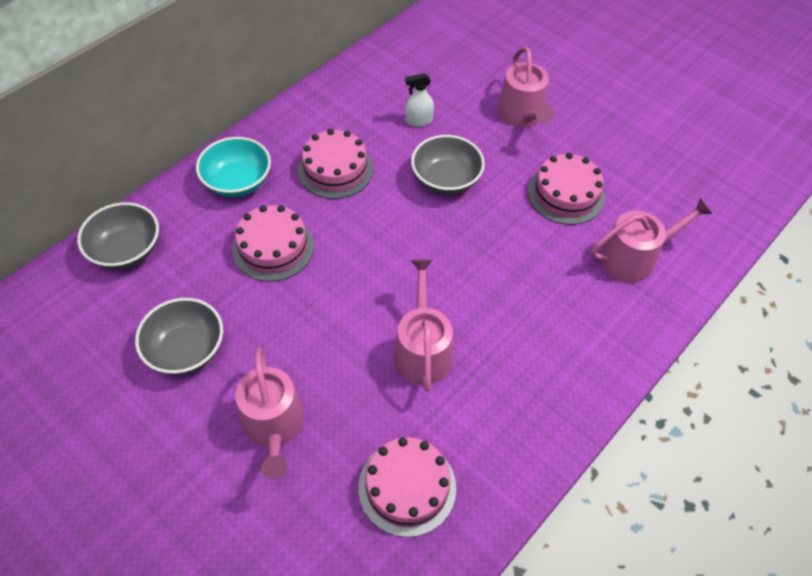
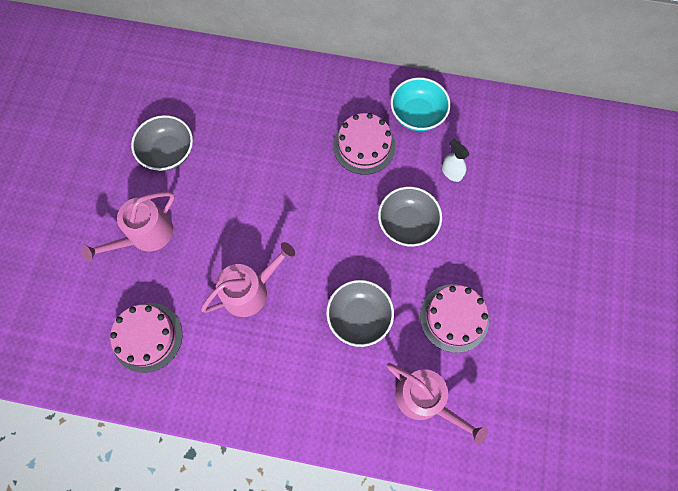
camera: 60 degrees right, 15 degrees up
(127, 250) = (216, 71): grey bowl -> grey bowl (359, 317)
(238, 182) = (311, 94): turquoise bowl -> turquoise bowl (417, 114)
(273, 247) = (272, 150): pink cake -> none
(522, 115) = (515, 243): pink watering can -> none

